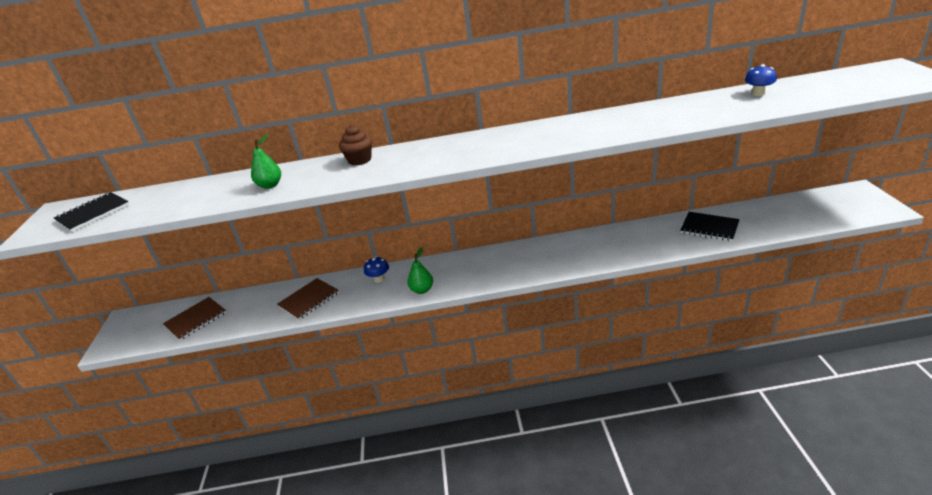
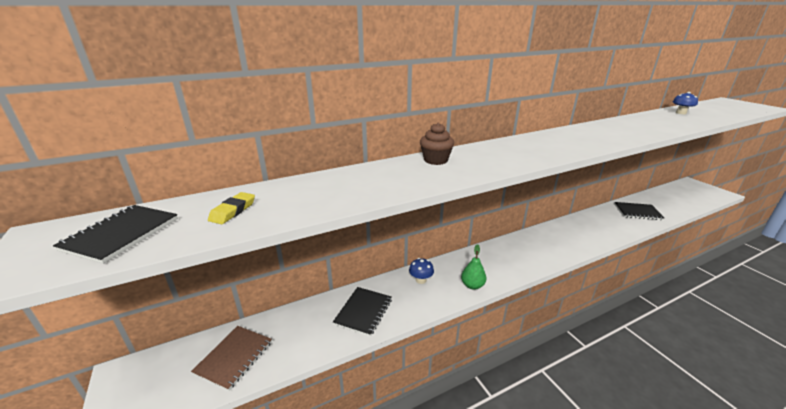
camera: 25 degrees left, 5 degrees down
(165, 201) = (233, 211): none -> yellow eraser
(270, 185) = (364, 187): green pear -> none
(309, 300) = (363, 312): brown notebook -> black notebook

